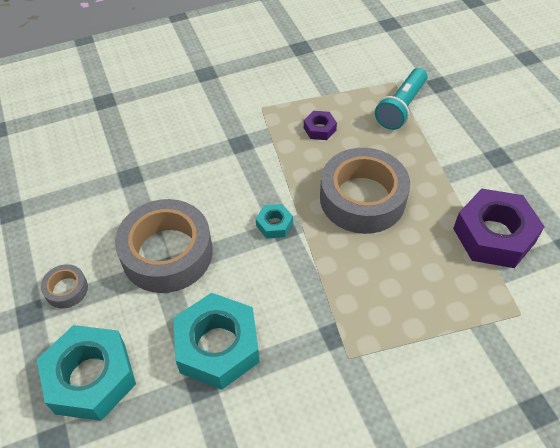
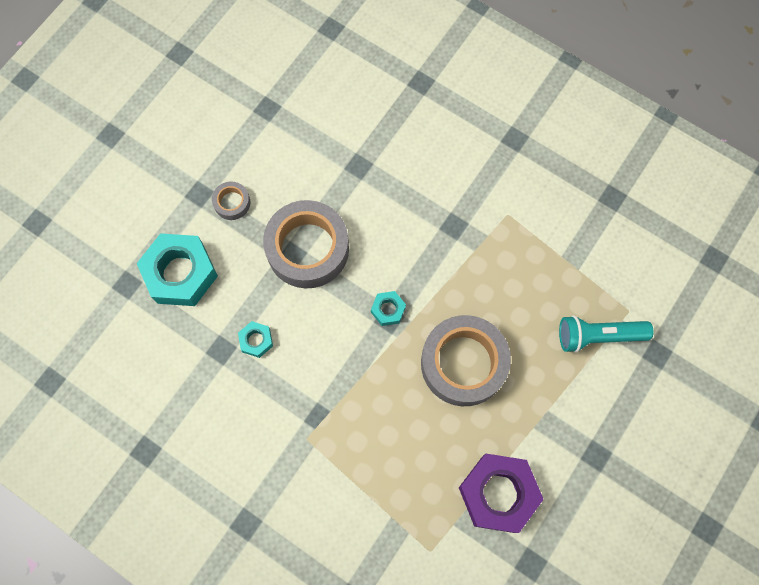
camera: 55 degrees right, 20 degrees up
(218, 346) = (256, 340): turquoise nut -> turquoise nut, size x0.46
(319, 129) = (518, 280): purple nut -> none

